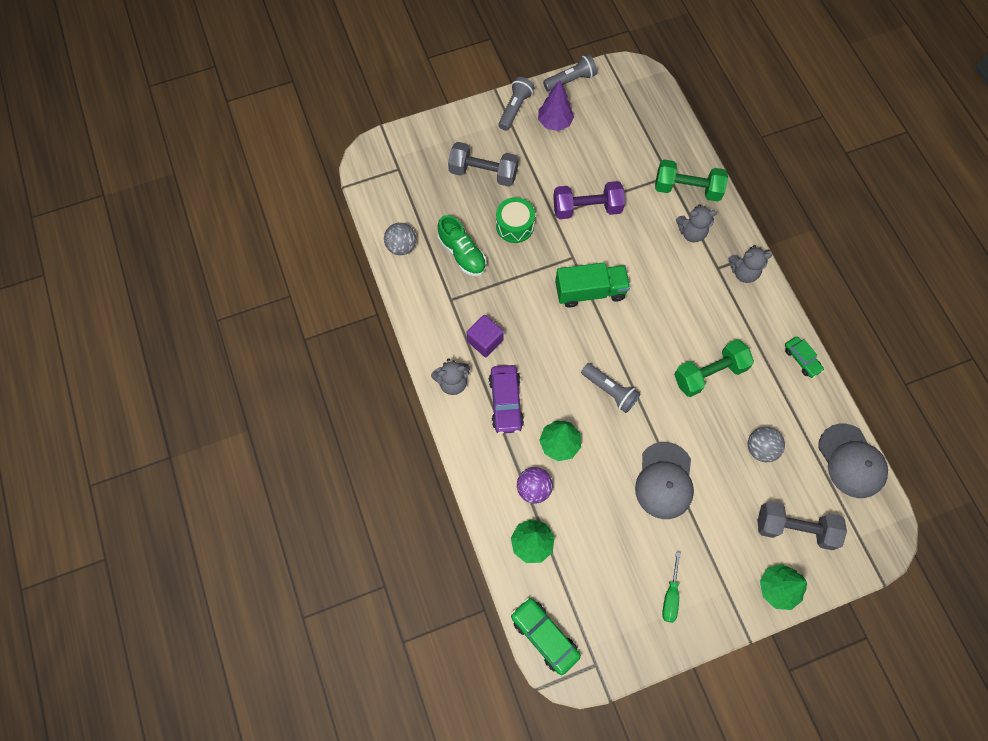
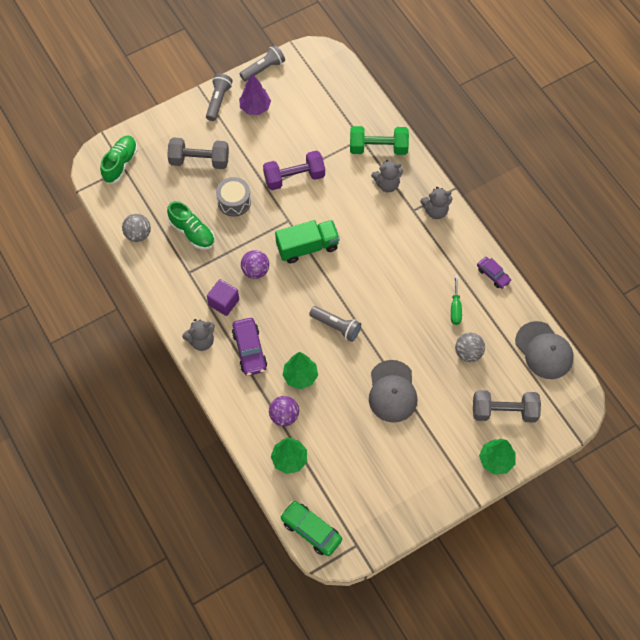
camera: 10 degrees left, 5 degrees down
(395, 163) = (120, 163): none -> green shoe
(515, 226) = (234, 202): green drum -> grey drum
(526, 309) = (255, 271): none -> purple ball
(670, 596) = (410, 482): green screwdriver -> green screwdriver (455, 308)
(709, 373) = (417, 299): green dumbbell -> none
(801, 359) = (493, 275): green car -> purple car

